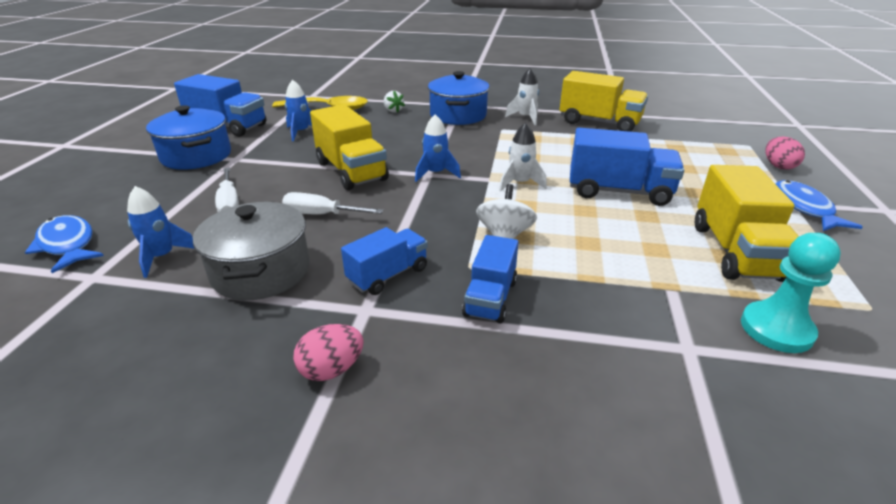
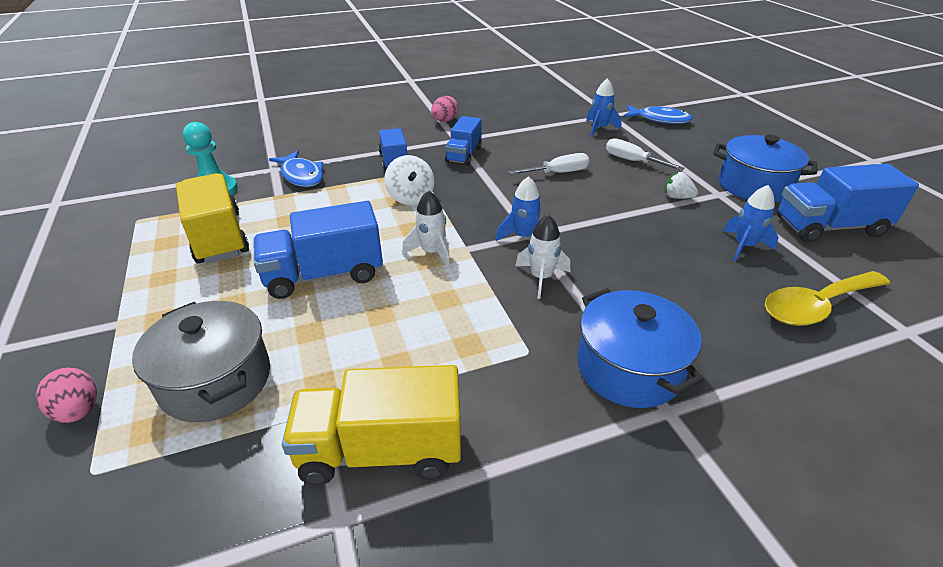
camera: 150 degrees right, 5 degrees up
(261, 271) = (535, 138): grey pot -> grey pot (216, 380)
(351, 171) = (601, 214): yellow truck -> none
(393, 111) = (733, 340): white strawberry -> white strawberry (677, 197)
(525, 118) = (520, 409): white rocket -> white rocket (541, 278)
(803, 208) = (109, 318): blue fish -> blue fish (301, 175)

